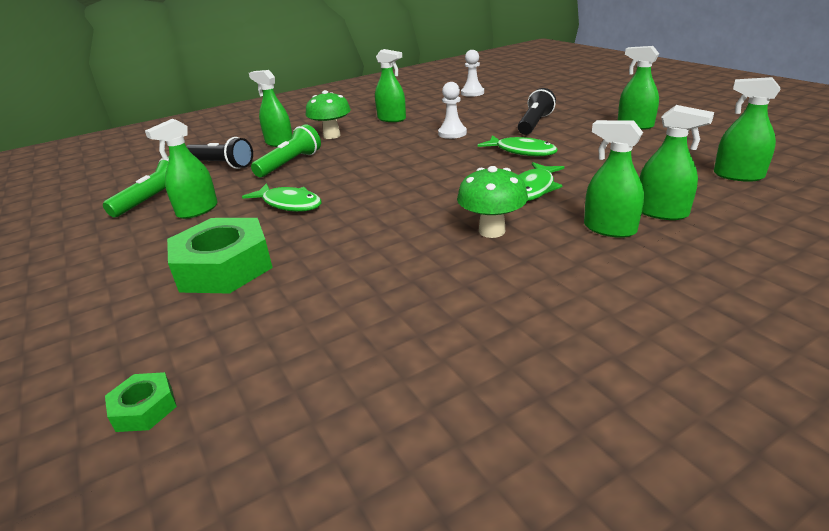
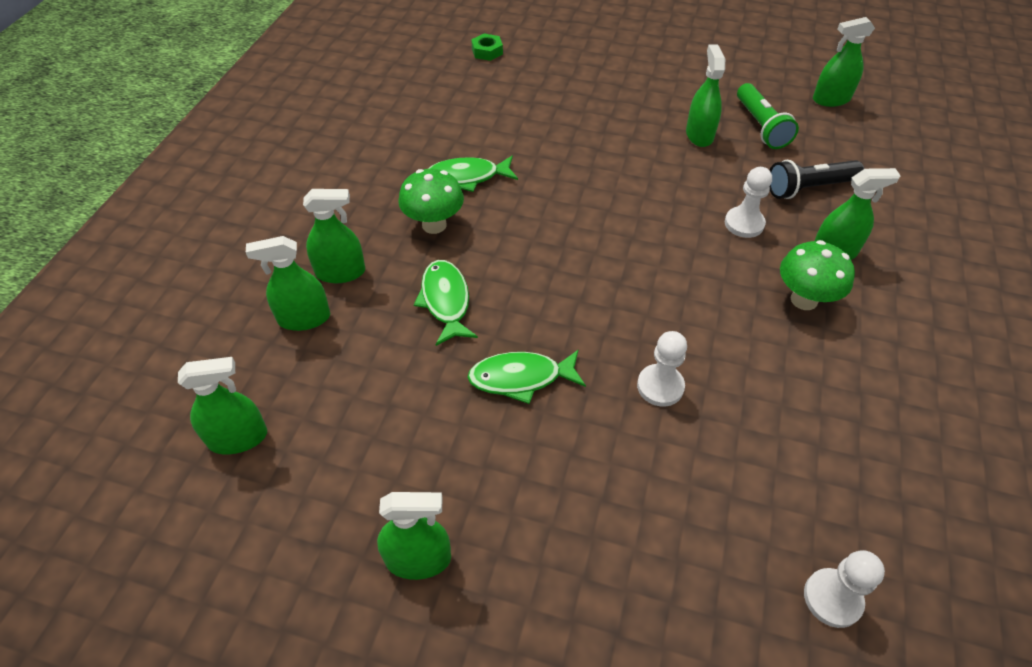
camera: 135 degrees right, 20 degrees up
(224, 267) = (580, 110): green nut -> none
(289, 204) = (639, 175): green fish -> green fish (467, 177)
(290, 164) = (744, 223): green flashlight -> white pawn
(391, 119) = (806, 391): green spray bottle -> green spray bottle (831, 99)
(534, 124) = (576, 484): black flashlight -> none

